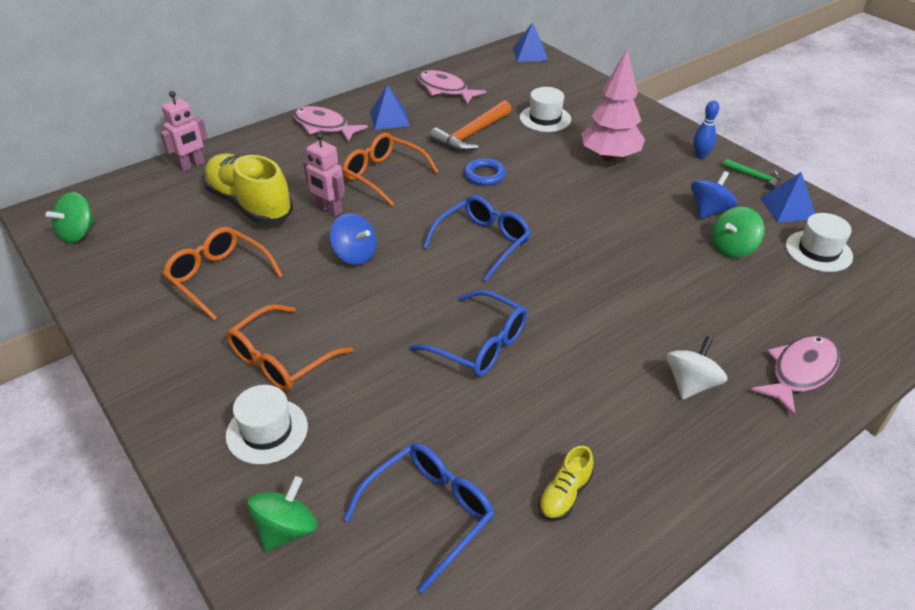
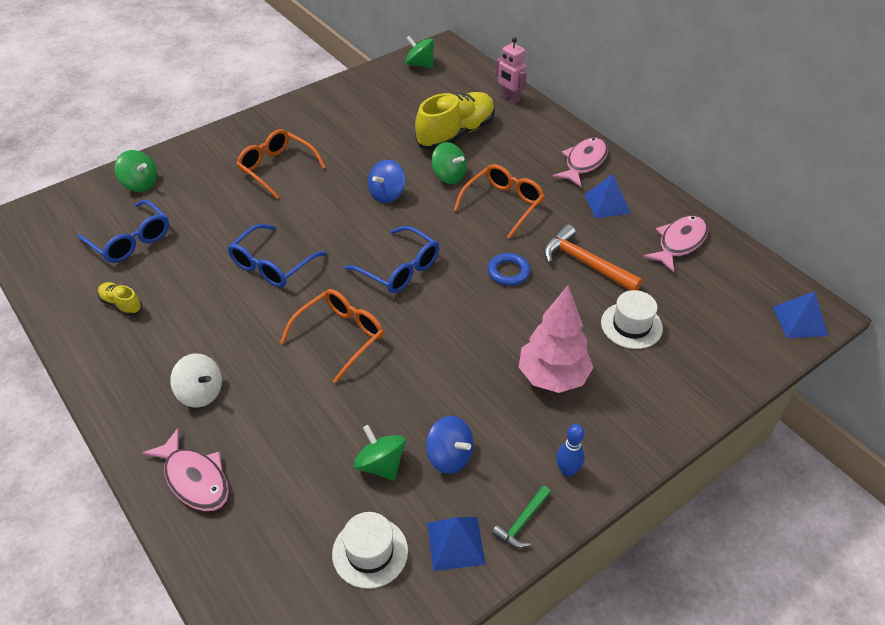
camera: 90 degrees right, 5 degrees up
(218, 277) = (366, 131): orange glasses -> orange glasses (340, 336)
(267, 431) = (215, 169): white hat -> none
(329, 210) = (449, 176): pink robot -> green spinning top

